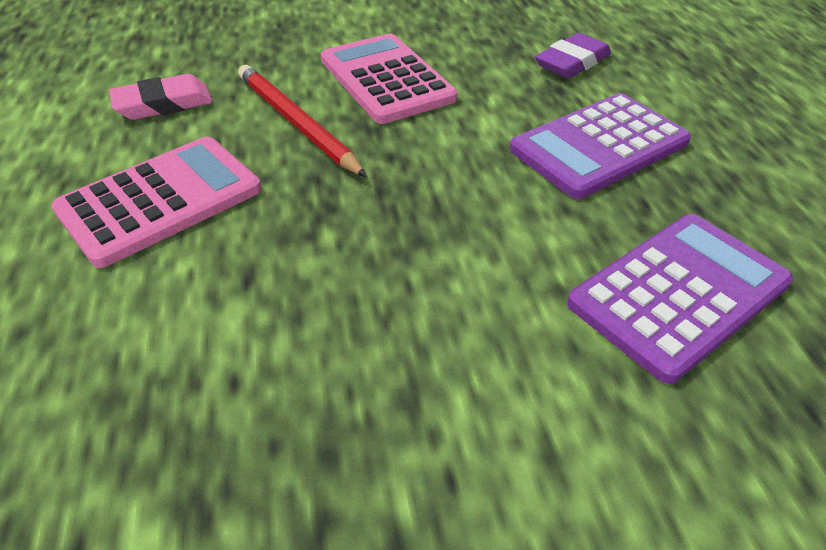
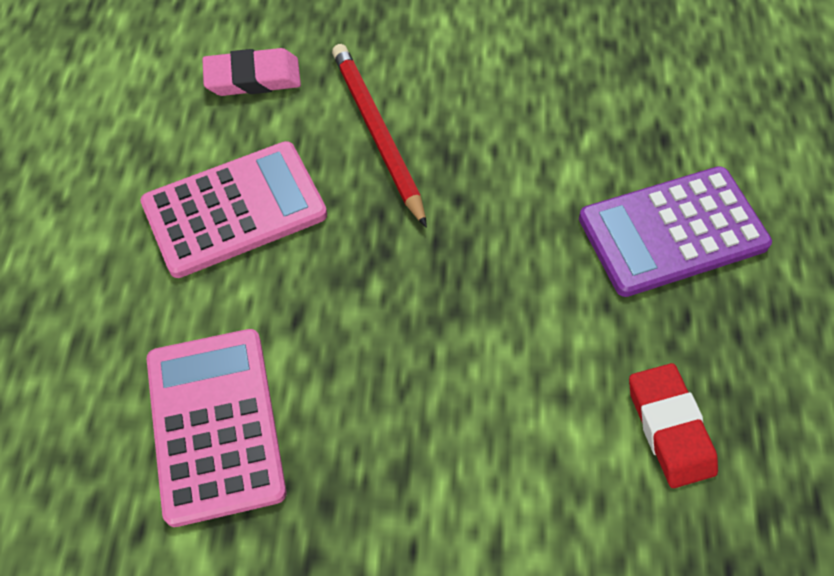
camera: 15 degrees right, 15 degrees up
(386, 79) = (483, 86): pink calculator -> pink calculator (215, 425)
(572, 62) = (695, 100): purple eraser -> none
(678, 293) = (669, 428): purple calculator -> red eraser

